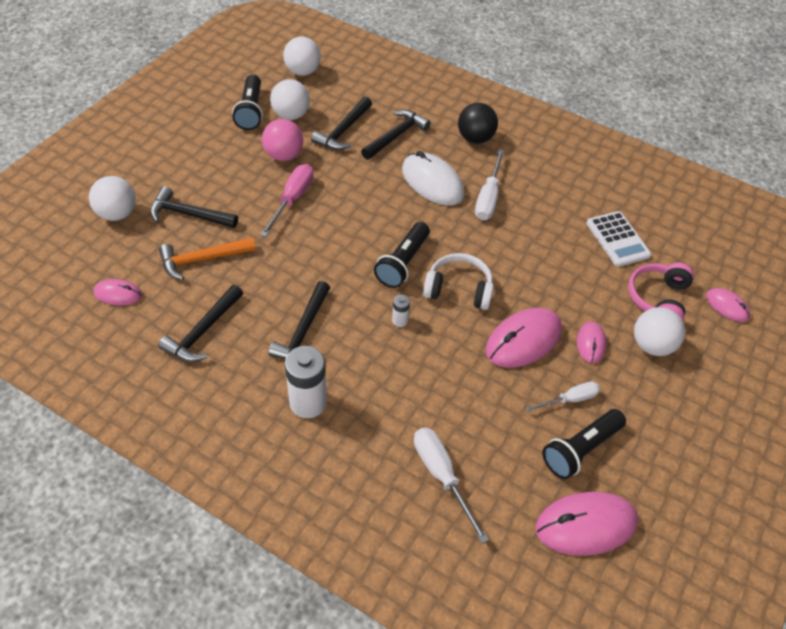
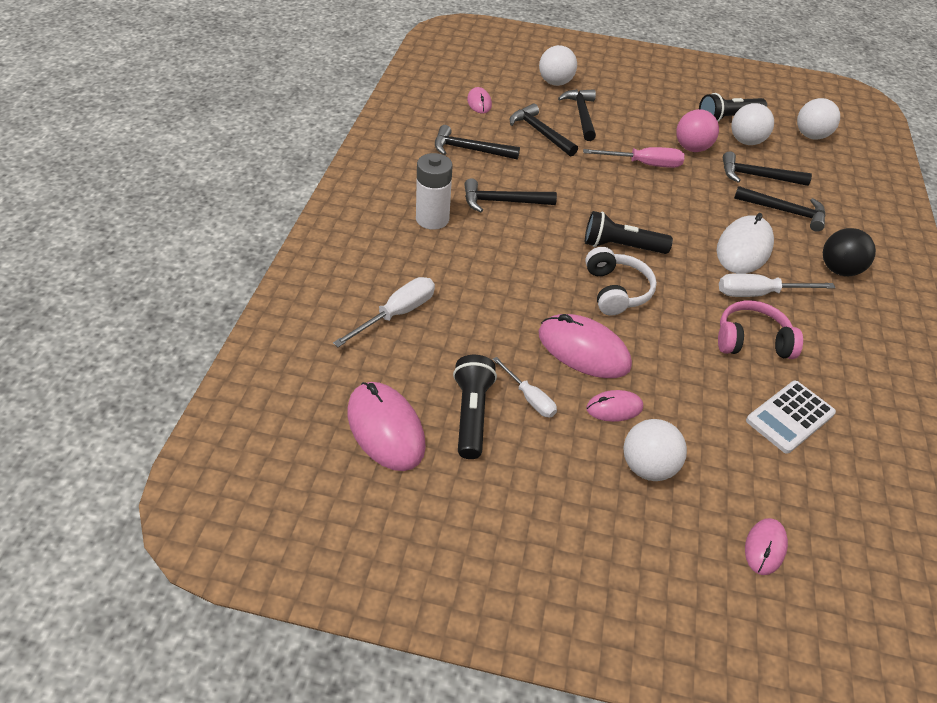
camera: 70 degrees right, 5 degrees down
(202, 259) = (540, 132): orange hammer -> black hammer
(400, 320) = (551, 257): white battery -> none
(580, 450) = (471, 414): black flashlight -> black flashlight turned 60 degrees clockwise
(658, 299) = (724, 467): pink headphones -> pink headphones (752, 341)

